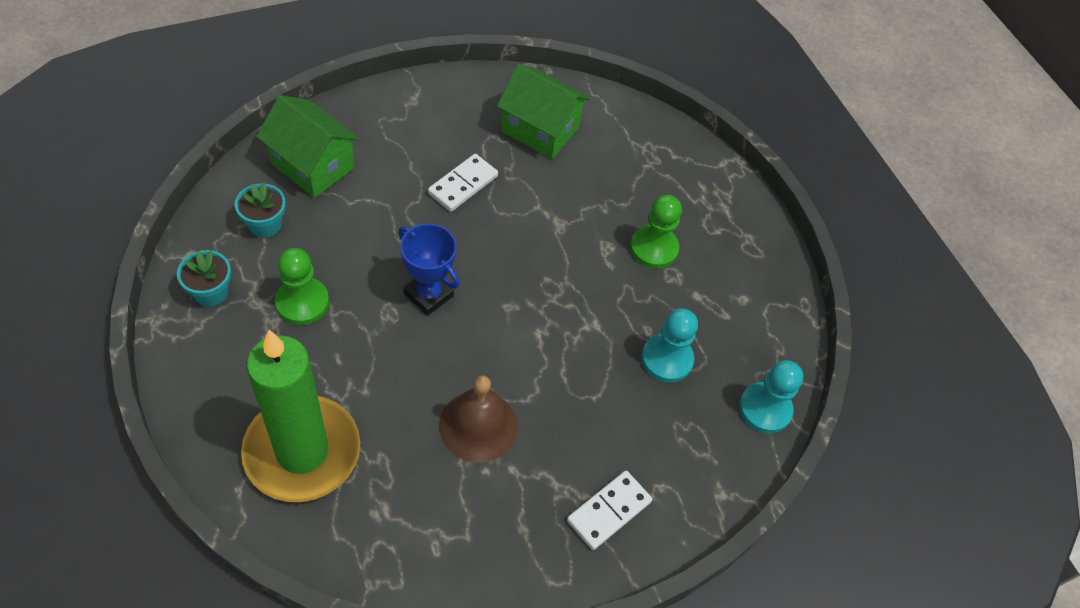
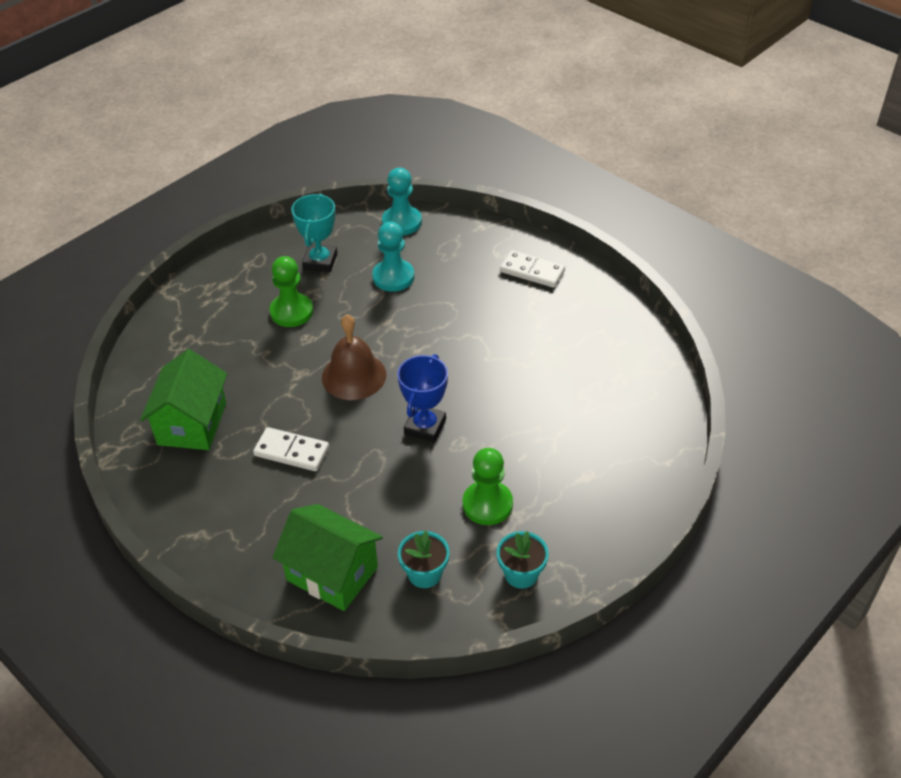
camera: 105 degrees left, 10 degrees down
(302, 451) = (612, 440): green candle -> none
(312, 165) = (332, 573): green house -> green house turned 75 degrees counterclockwise
(478, 426) = (519, 354): brown bell -> brown bell (354, 376)
(725, 301) = (320, 261): none -> turquoise trophy

